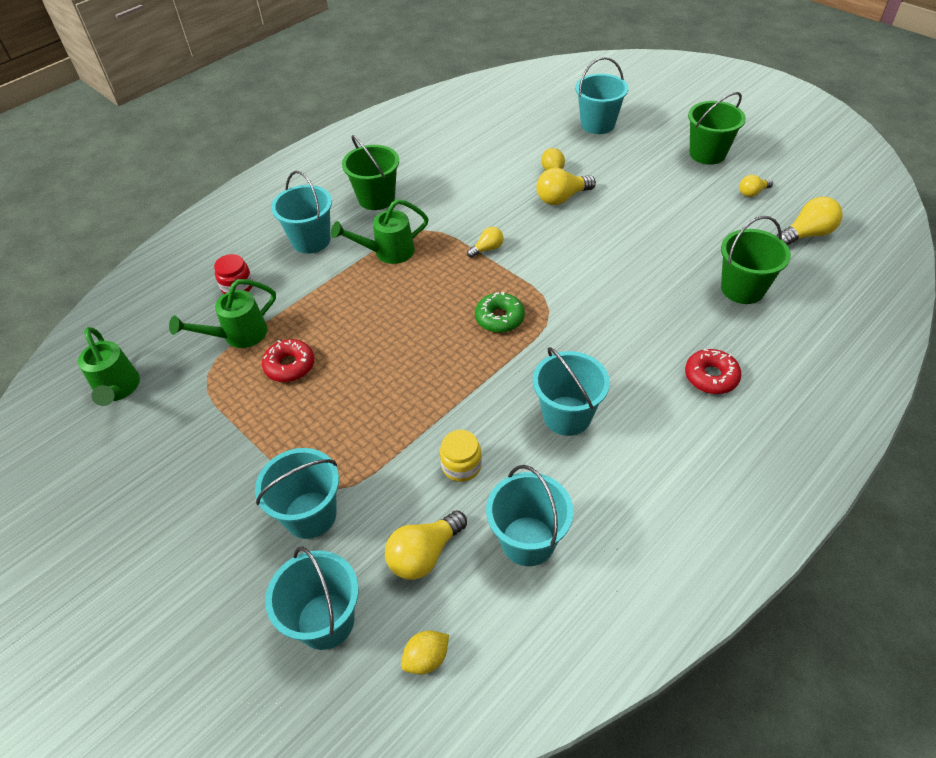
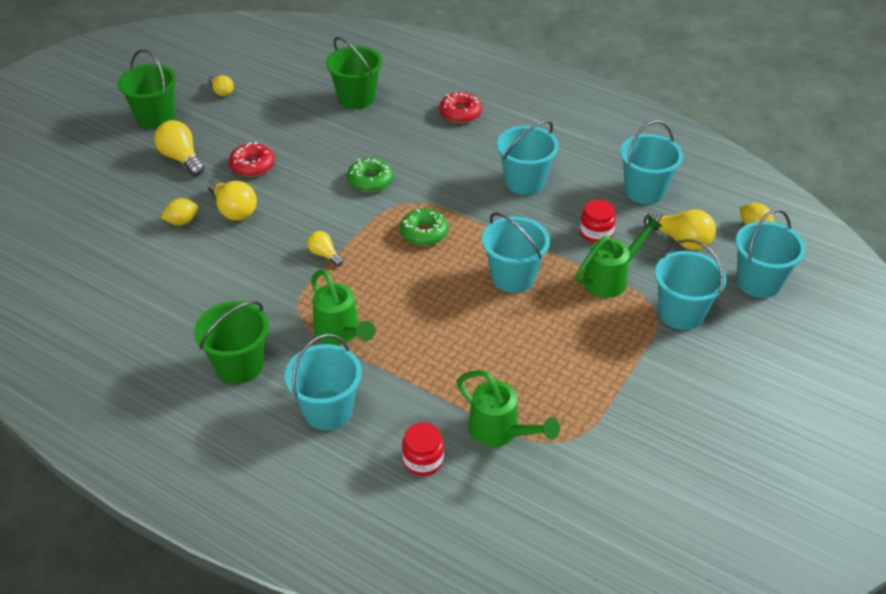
camera: 105 degrees left, 5 degrees down
(118, 390) = (611, 519): green watering can -> green watering can (611, 278)
(290, 366) = (528, 373): red donut -> red donut (252, 165)
(461, 465) = (596, 233): yellow jar -> red jar
(590, 287) = (370, 181): none -> green donut
(597, 124) = (90, 194): turquoise bucket -> turquoise bucket (513, 277)
(806, 234) = (281, 65): yellow light bulb -> yellow light bulb (181, 158)

